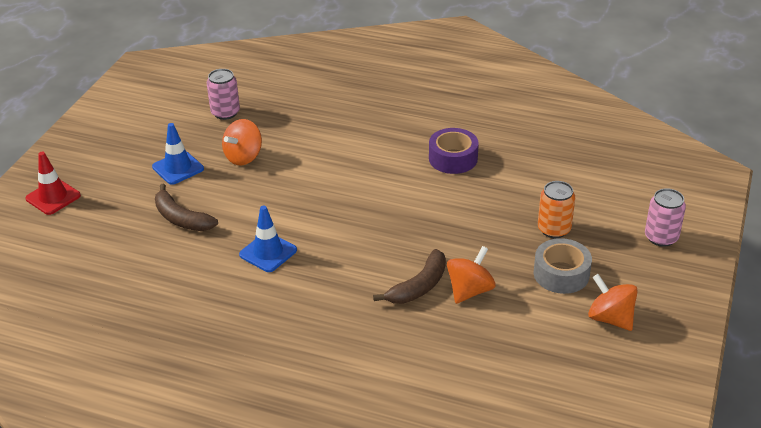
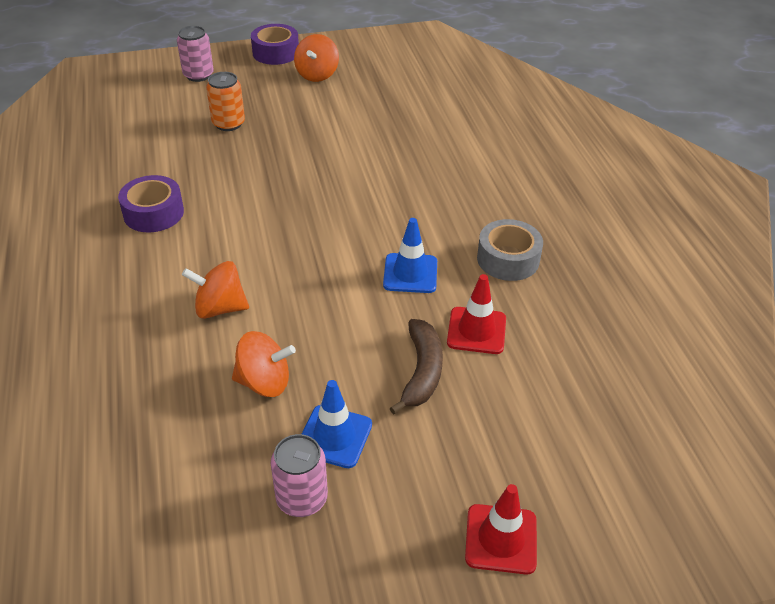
camera: 125 degrees left, 5 degrees up
(184, 258) = (476, 331): none -> red traffic cone
(225, 113) = (171, 463): pink can -> pink can (302, 498)
(419, 286) = (367, 166): brown banana -> none
(469, 291) = (347, 140): orange spinning top -> orange spinning top (220, 308)
(561, 274) = (285, 106): grey tape -> grey tape (508, 259)
(681, 305) = (275, 53): none -> purple tape

